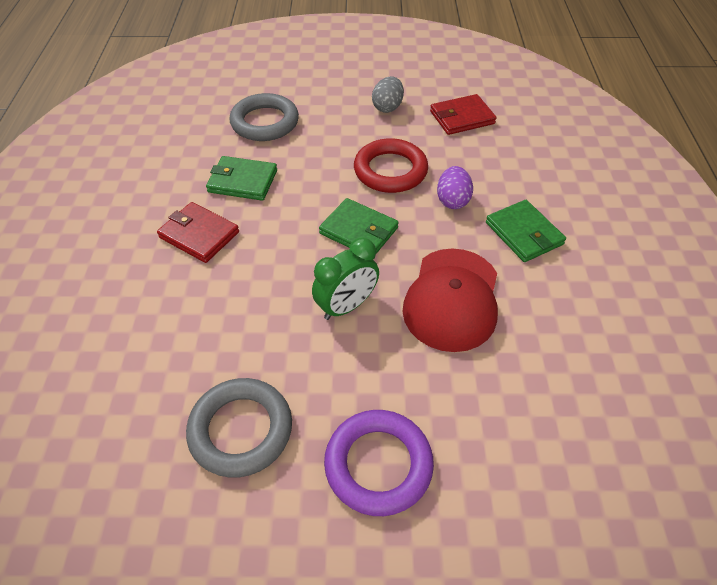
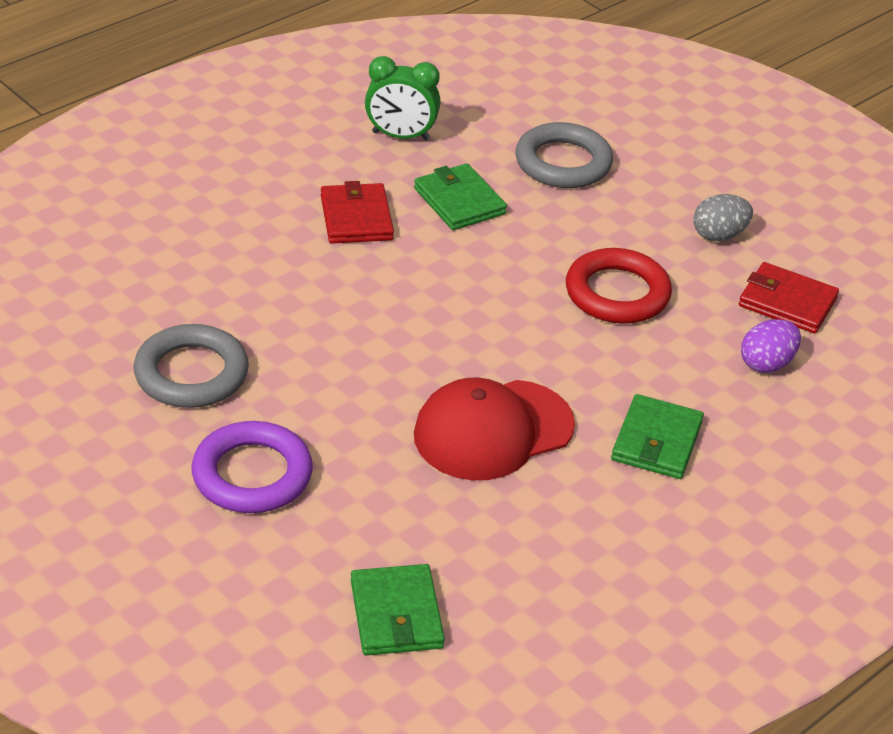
camera: 45 degrees right, 10 degrees down
(346, 306) = (394, 363): green clock -> green clock (400, 136)
(359, 231) = (499, 318): green wallet -> green wallet (396, 614)
(452, 200) = (634, 363): purple egg -> purple egg (766, 364)

